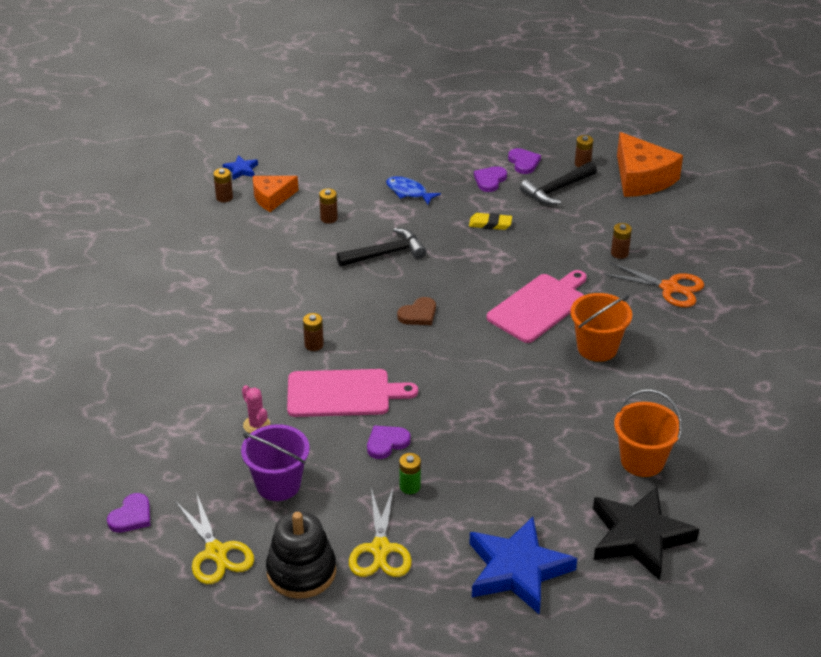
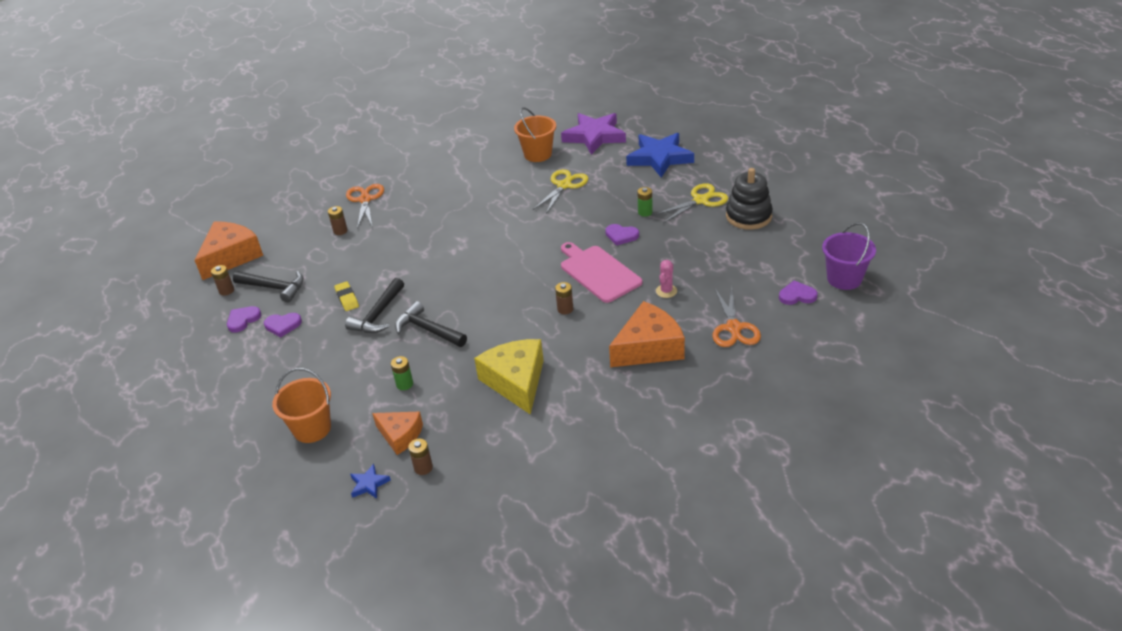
camera: 120 degrees left, 0 degrees up
(149, 439) = (734, 328): none -> orange scissors
(196, 370) = (649, 348): none -> orange cheese
(216, 553) = (776, 249): yellow scissors -> yellow scissors (564, 185)
(255, 275) = (516, 382): none -> yellow cheese
(278, 484) = (702, 256): purple bucket -> purple bucket (844, 279)
(329, 218) = (404, 384): brown battery -> green battery
(409, 192) = (331, 359): blue fish -> none
(418, 314) = (486, 281): brown heart -> none
(443, 234) = (378, 314): none -> black hammer
(539, 306) = (431, 238): pink cutting board -> none
(597, 348) = (453, 202): orange bucket -> orange bucket (312, 428)
(639, 536) = (594, 136): black star -> purple star

